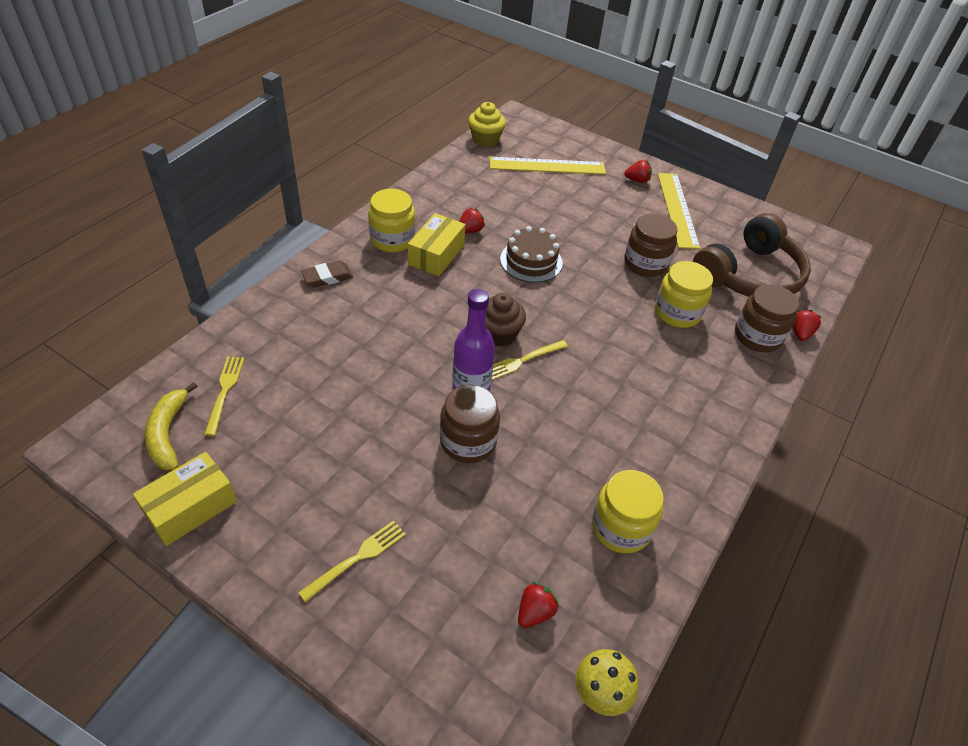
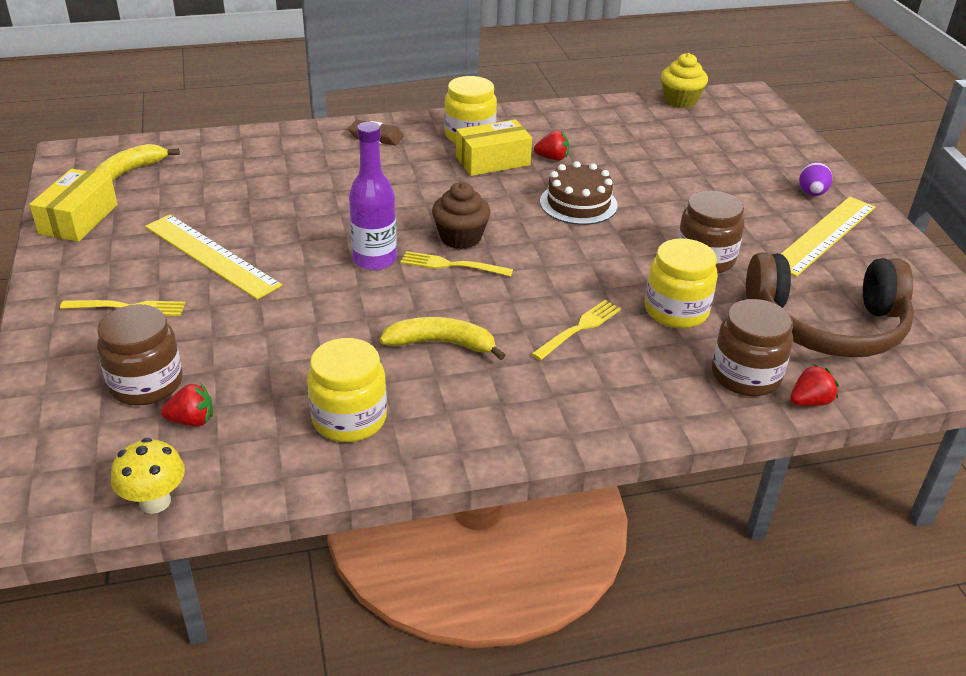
camera: 45 degrees right, 10 degrees down
(191, 507) = (79, 219): yellow box -> yellow box turned 75 degrees counterclockwise
(224, 391) = (196, 169): yellow fork -> yellow fork (579, 328)
(468, 441) = (317, 290): brown jar -> brown jar (146, 384)
(547, 166) = (717, 143): yellow ruler -> yellow ruler (211, 256)
(595, 428) = (441, 343): none -> yellow banana
(637, 180) = (811, 193): red strawberry -> purple egg

